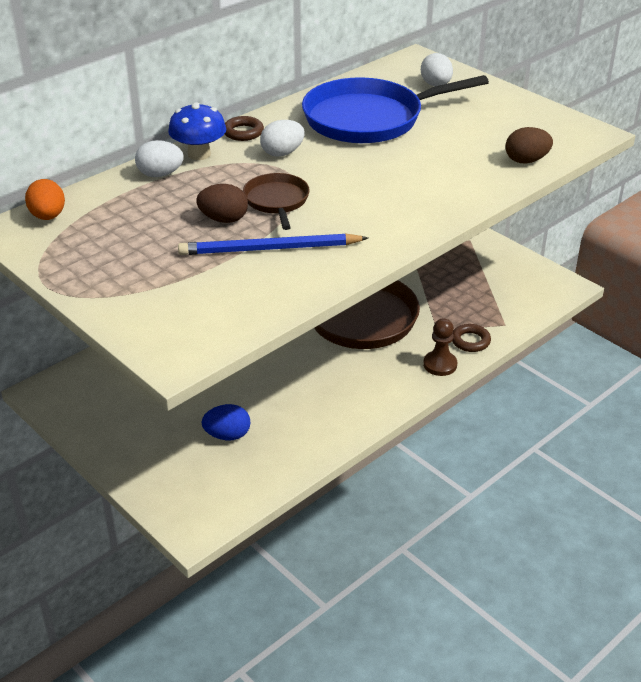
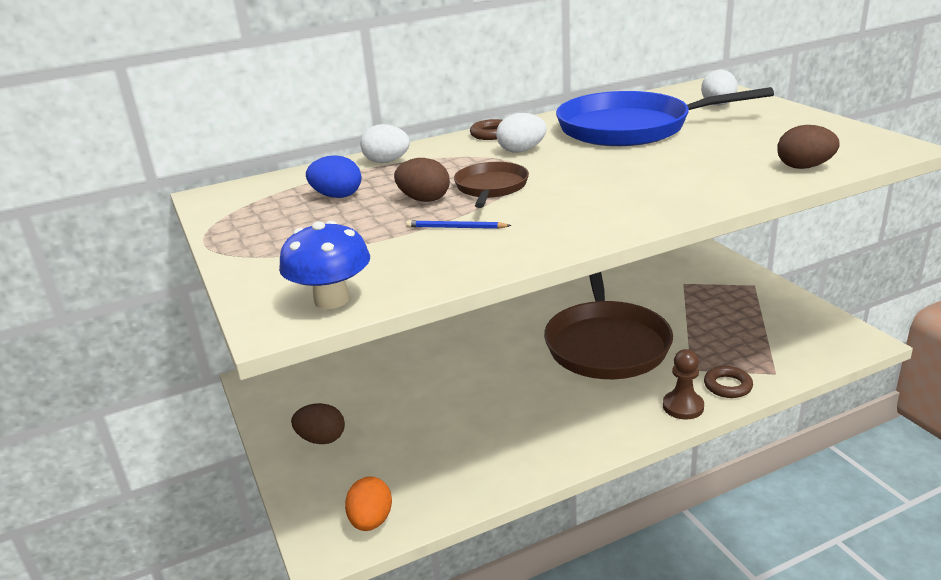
camera: 20 degrees right, 10 degrees down
(48, 216) = (255, 188): orange egg -> orange egg (371, 521)
(141, 439) = (321, 439): none -> brown egg
(199, 154) = (436, 148): blue mushroom -> blue mushroom (331, 300)
(227, 435) = (412, 449): blue egg -> blue egg (337, 196)
(269, 249) = (455, 227): blue pencil -> blue pencil, size x0.48

